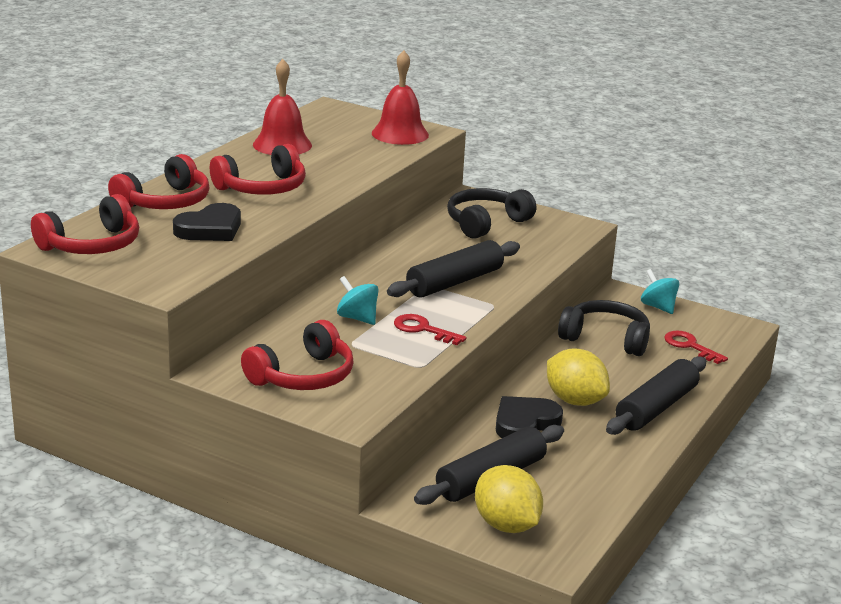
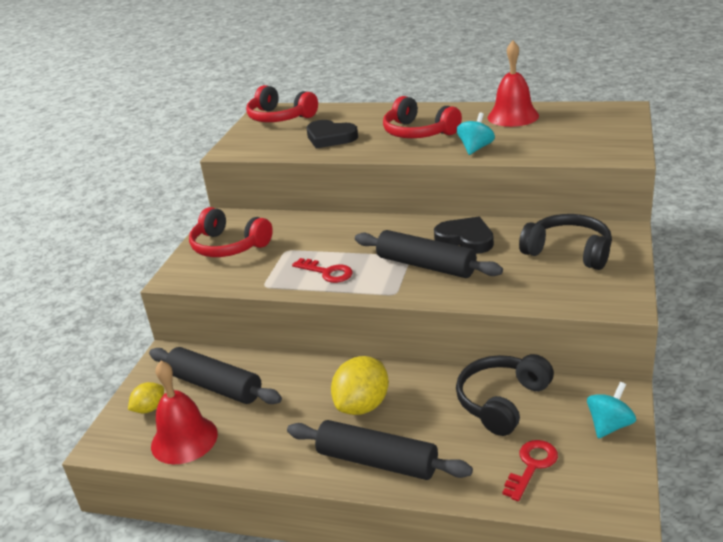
camera: 80 degrees right, 5 degrees up
(165, 202) = (364, 115): red headphones -> none
(357, 318) = (329, 242): turquoise spinning top -> turquoise spinning top (475, 148)
(400, 134) = (599, 145): red bell -> red bell (184, 439)
(423, 329) = (327, 272): red key -> red key turned 105 degrees clockwise
(506, 525) = (149, 408): yellow lemon -> yellow lemon, size x0.56
(525, 423) = (308, 385): black heart -> black heart (465, 239)
(606, 338) = (501, 401): black headphones -> black headphones turned 150 degrees counterclockwise

